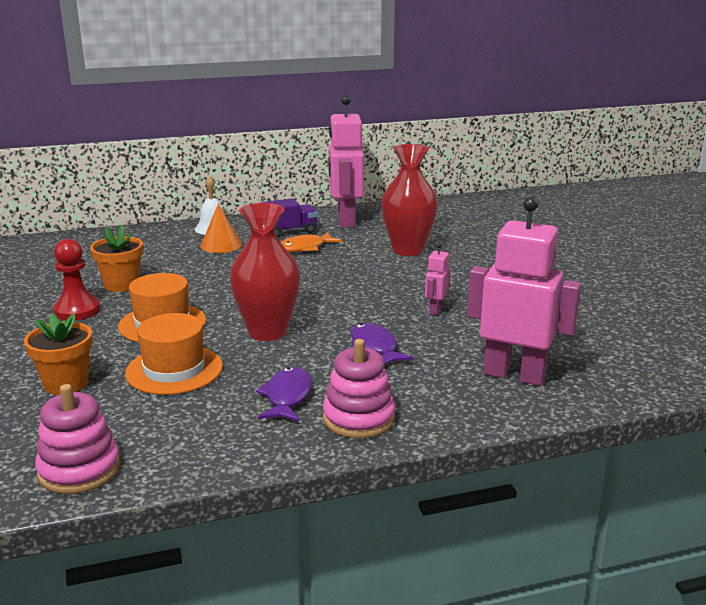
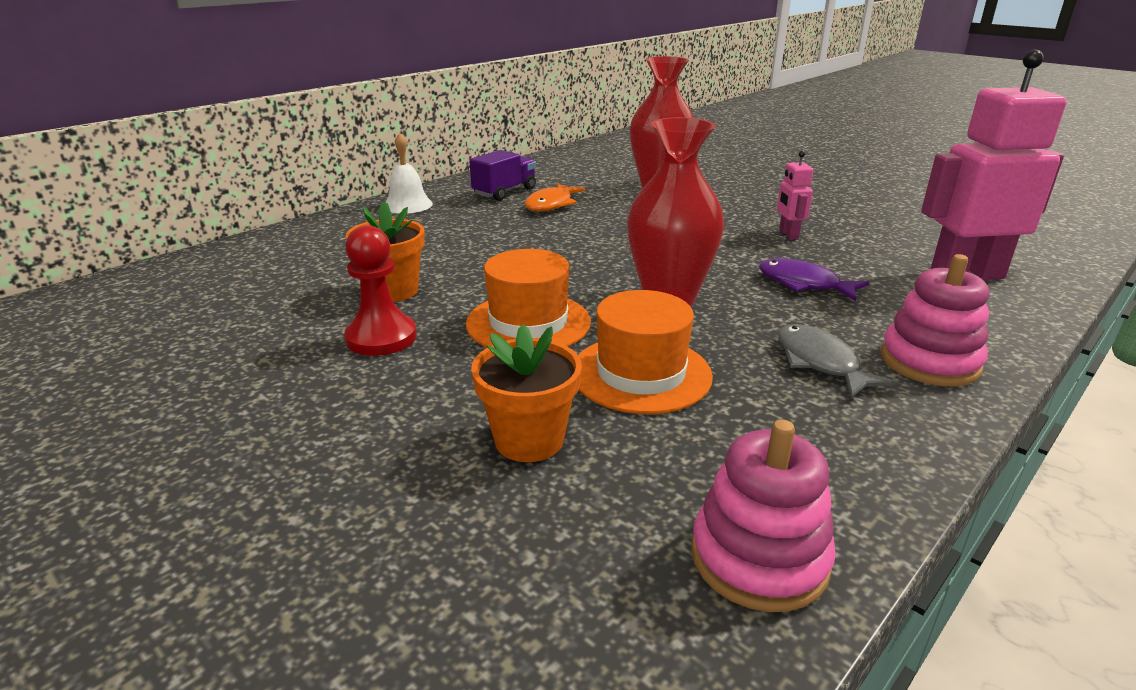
camera: 30 degrees left, 5 degrees up
(221, 245) = (448, 220): orange cone -> none
(287, 397) = (820, 363): purple fish -> grey fish
(345, 221) = (547, 172): pink robot -> none

